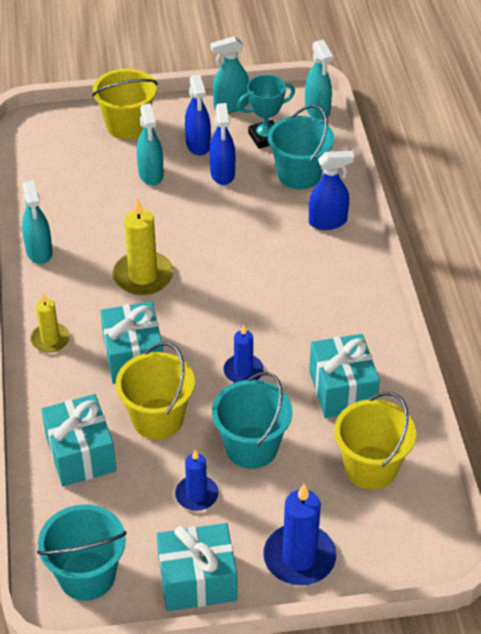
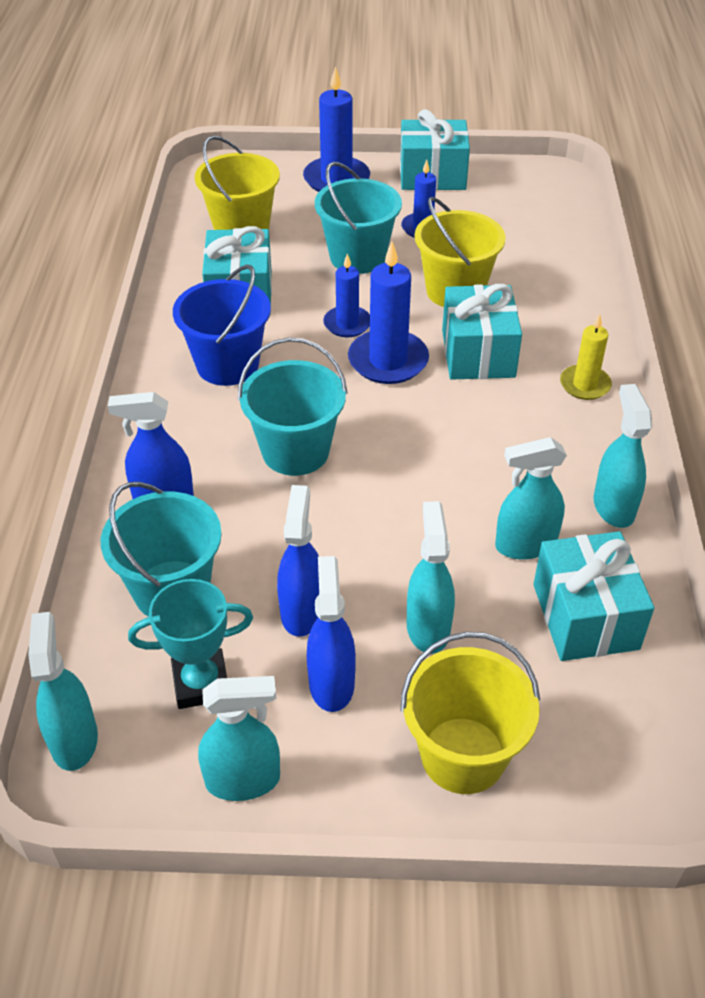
camera: 170 degrees left, 0 degrees up
(81, 454) = (541, 271): turquoise gift -> turquoise gift (585, 616)
(87, 576) = (532, 187): turquoise bucket -> turquoise bucket (295, 451)
(96, 223) = (525, 545): none -> turquoise spray bottle
(143, 276) = (457, 451): yellow candle -> none
(203, 341) = (388, 361): none -> blue candle
(325, 321) = (227, 365): none -> blue bucket

